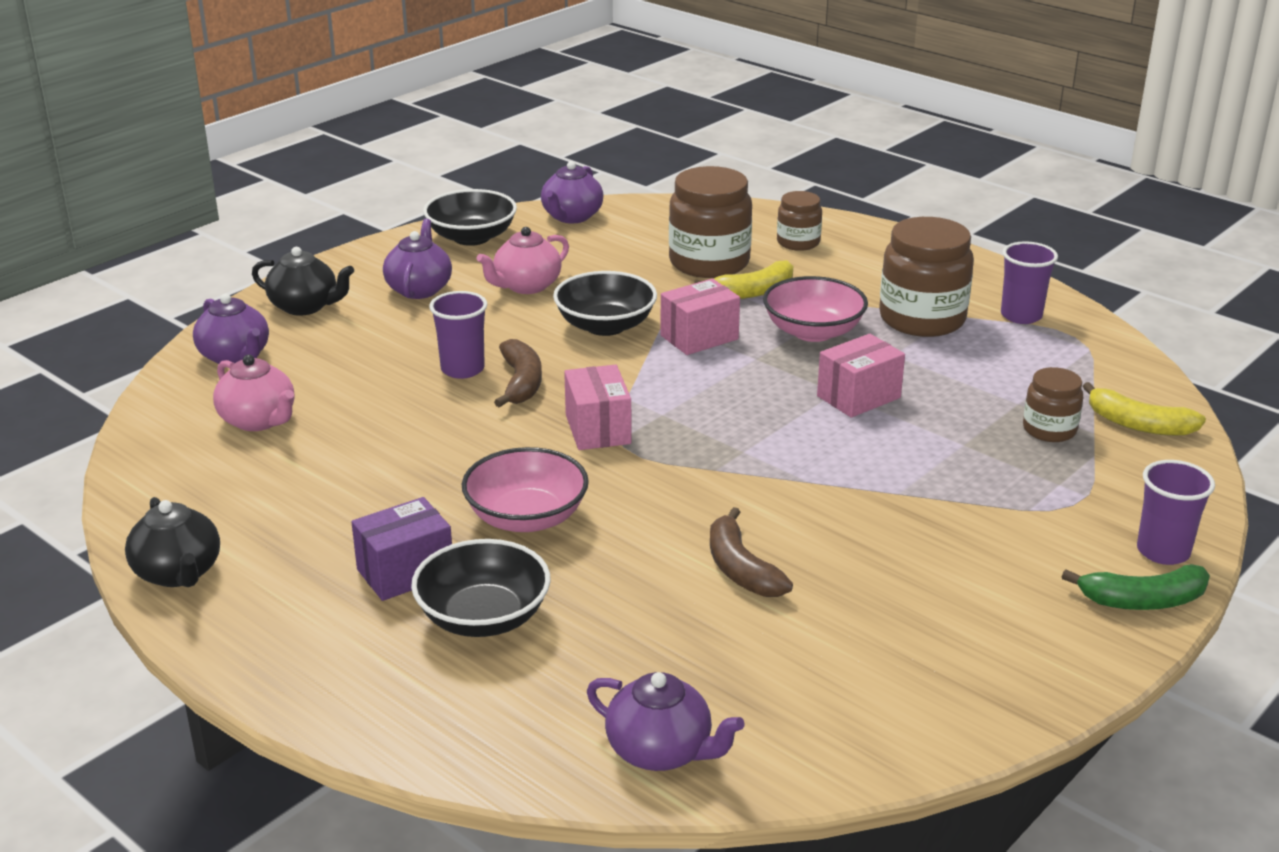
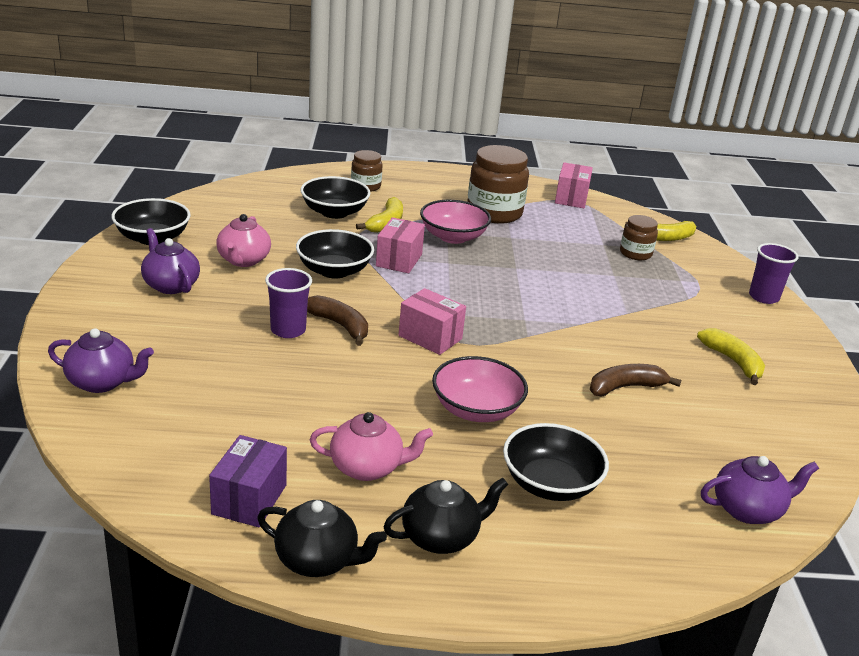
camera: 45 degrees left, 0 degrees up
(259, 420) = (198, 422): pink teapot -> pink teapot (367, 467)
(305, 307) = (101, 325): black teapot -> black teapot (441, 537)
(405, 572) = (463, 479): purple box -> purple box (249, 499)
(571, 217) = (202, 205): purple teapot -> none
(709, 263) = (334, 212): brown jar -> black bowl
(741, 569) = (625, 387): brown banana -> brown banana turned 135 degrees clockwise
(858, 397) = (530, 267): pink box -> pink box (571, 198)
(950, 604) = (733, 361): none -> yellow banana
(1021, 316) = (535, 197): purple cup -> none
(1143, 601) = (792, 324): green banana -> none

